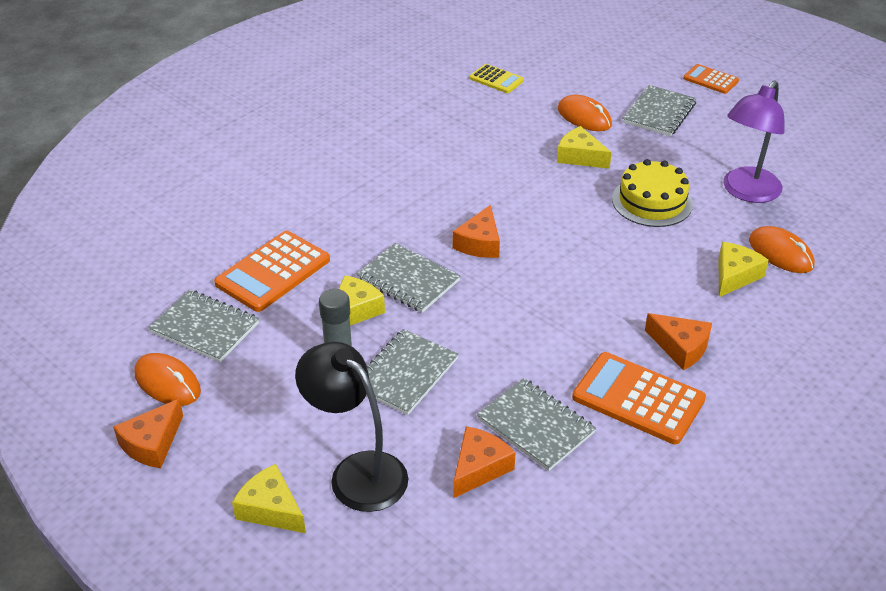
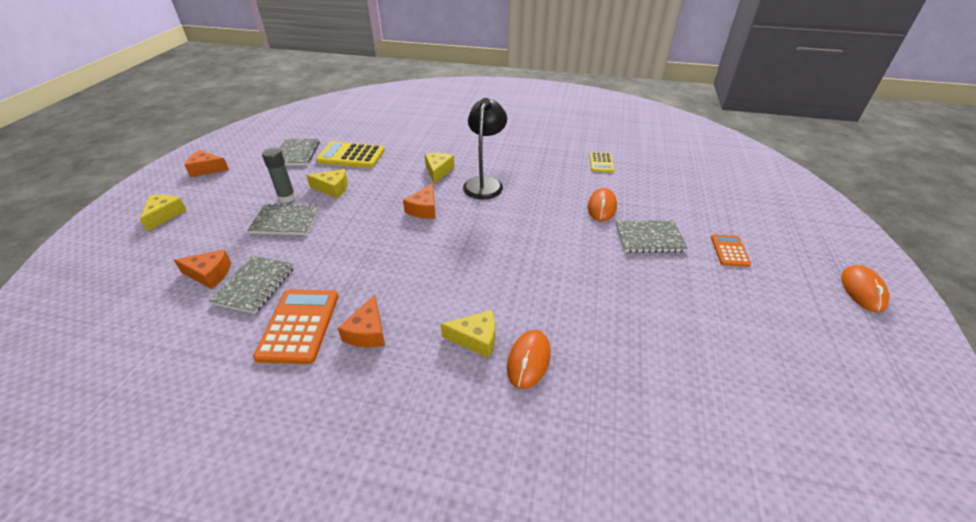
camera: 60 degrees right, 0 degrees up
(167, 383) = (251, 158): orange mouse -> orange mouse (862, 290)
(273, 272) = (351, 156): orange calculator -> yellow calculator
(357, 472) = (198, 232): black lamp -> black lamp (485, 183)
(408, 280) = (371, 196): grey notebook -> none
(479, 243) = (424, 209): orange cheese -> orange cheese turned 60 degrees counterclockwise
(580, 157) = (553, 219): yellow cheese -> yellow cheese (438, 171)
(652, 201) = (533, 267): yellow cake -> none
(746, 192) = (595, 315): purple lamp -> none

